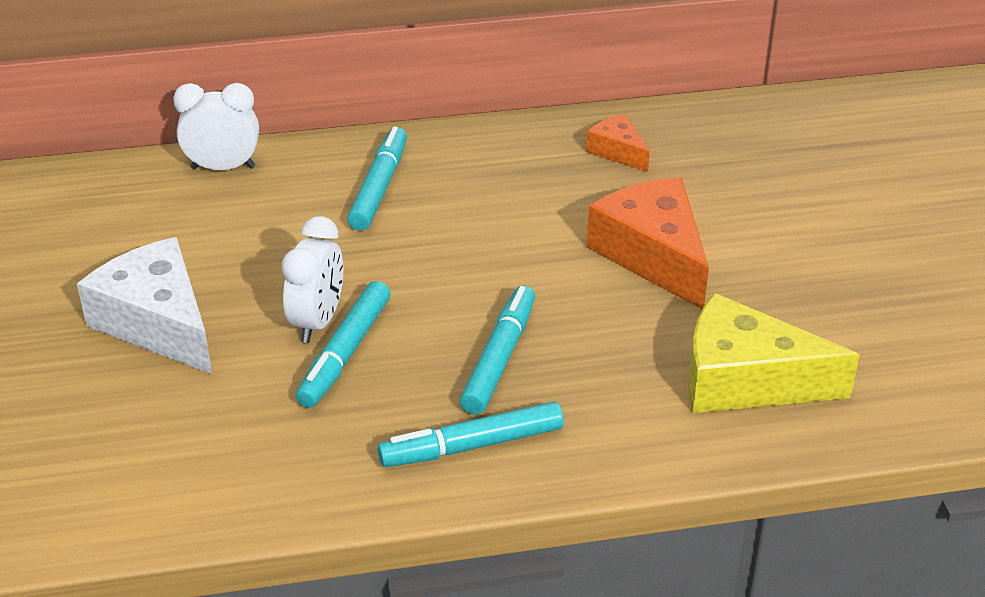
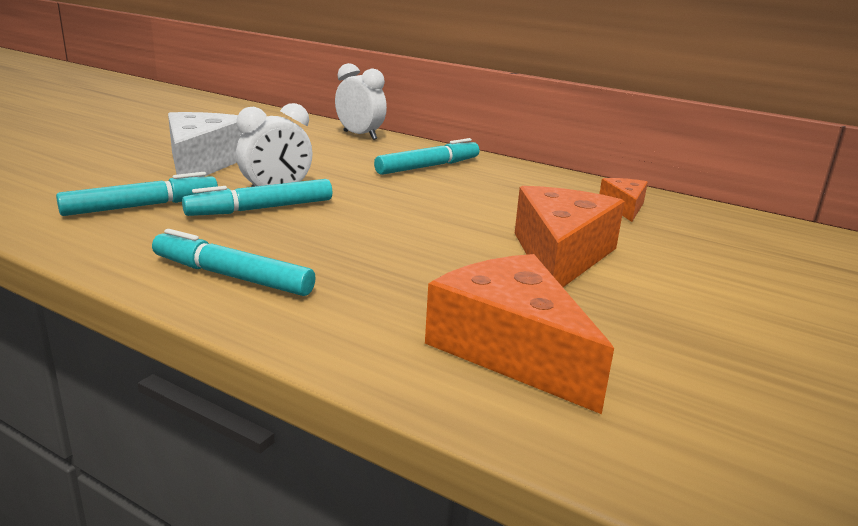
camera: 40 degrees right, 15 degrees down
(499, 358) = (344, 250): turquoise marker -> turquoise marker (142, 206)
(745, 380) = (511, 349): yellow cheese -> orange cheese

